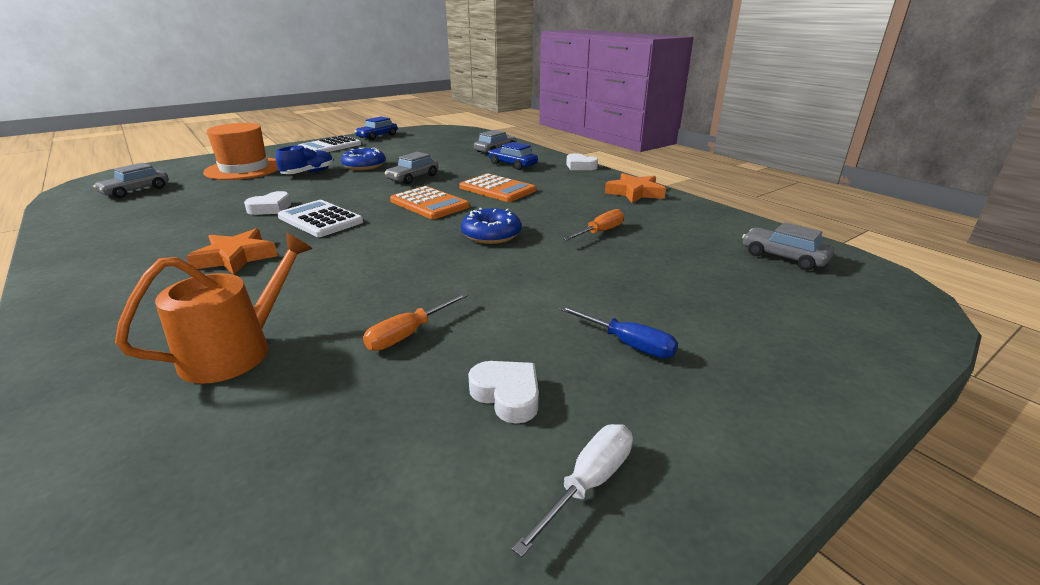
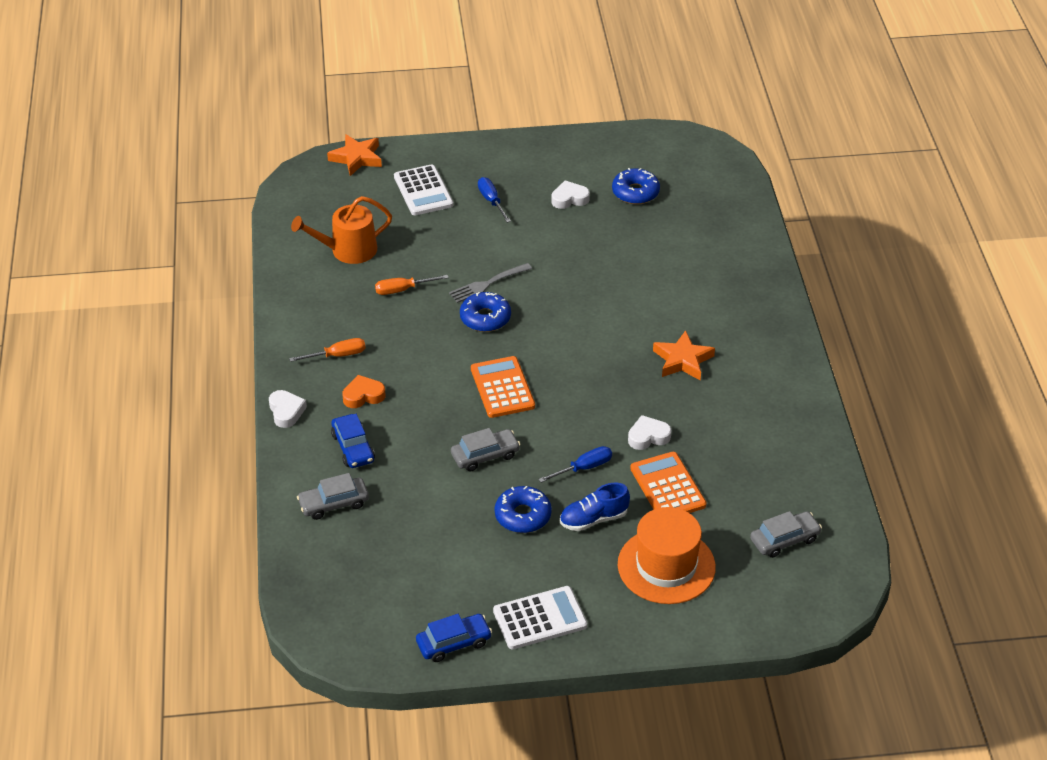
camera: 150 degrees left, 15 degrees up
(236, 351) = (685, 268): orange watering can -> orange watering can (348, 250)
(320, 219) = (608, 395): white calculator -> white calculator (423, 191)
(326, 187) = (584, 468): none -> blue screwdriver
(376, 463) = (635, 192): none -> blue donut
(408, 334) = (595, 246): orange screwdriver -> orange screwdriver (337, 355)
(497, 189) = (420, 392): orange calculator -> orange calculator (667, 487)
(507, 395) = (569, 199): white heart -> white heart turned 90 degrees clockwise
(519, 258) = (487, 284): none -> grey fork
(538, 180) = (363, 395): none -> orange heart
(588, 483) = (566, 160): white screwdriver -> none
(635, 193) = (303, 333): orange star -> orange star (356, 158)
(783, 257) = (318, 219): grey car -> none

